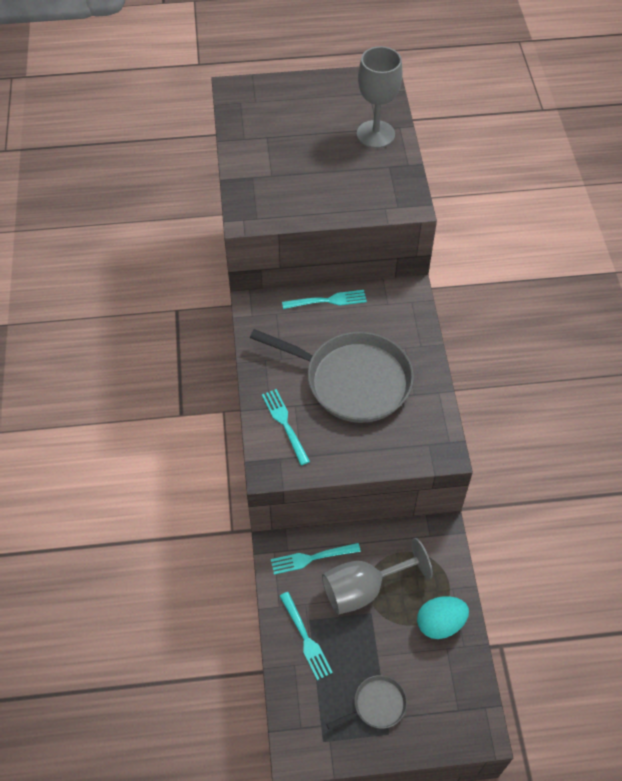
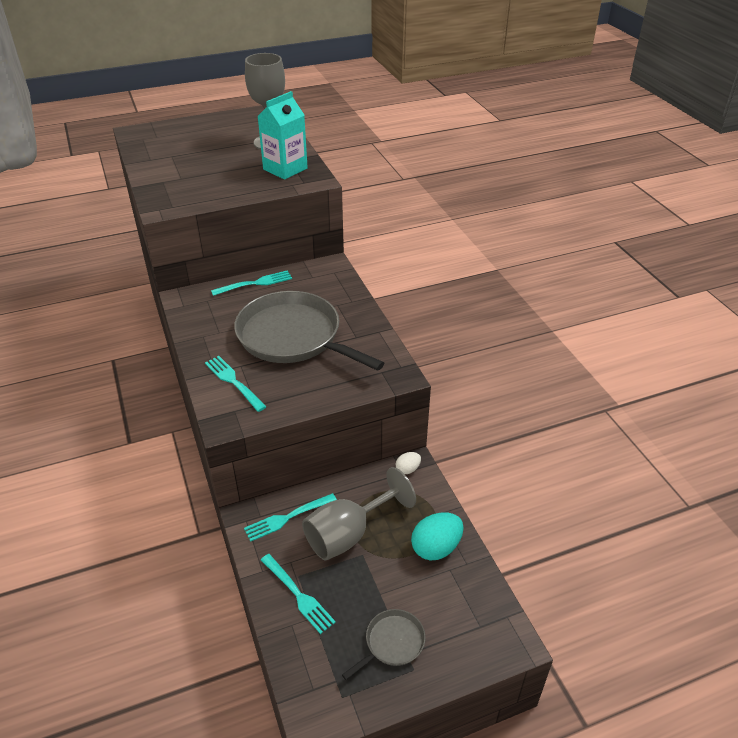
camera: 15 degrees left, 15 degrees down
(352, 380) = (293, 337): grey pan -> grey pan turned 150 degrees counterclockwise
(382, 181) = (285, 169): none -> turquoise carton
(436, 533) = (407, 469): none -> white egg

